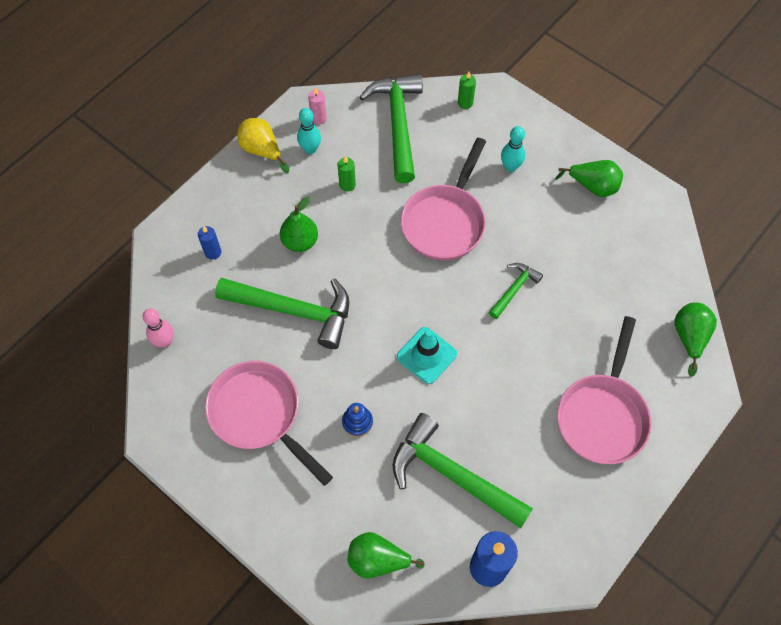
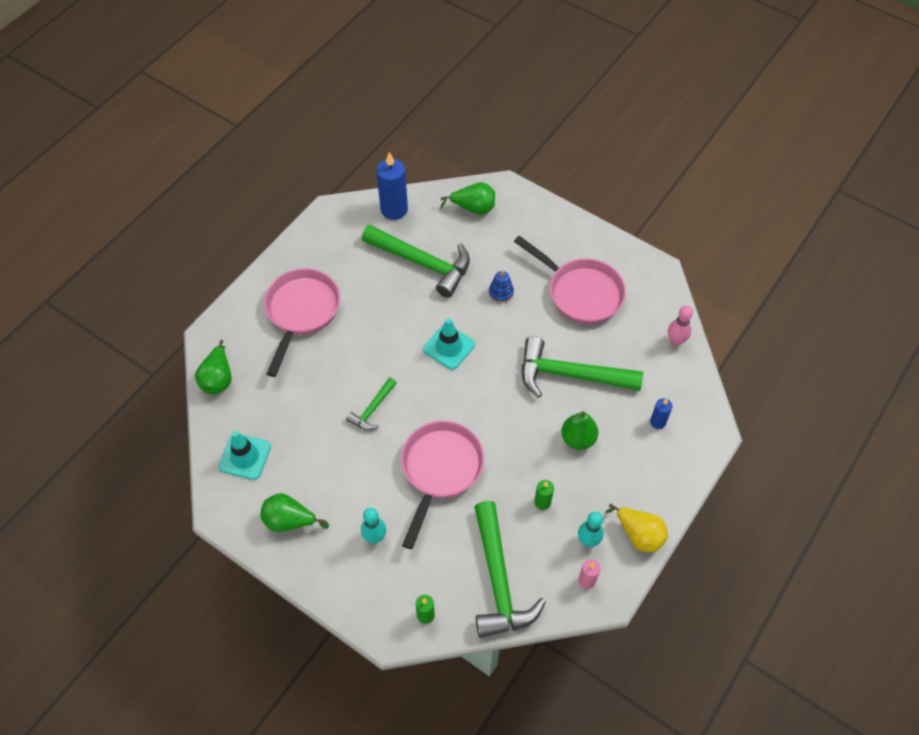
camera: 175 degrees right, 5 degrees down
(646, 250) = (245, 457): none -> turquoise traffic cone

